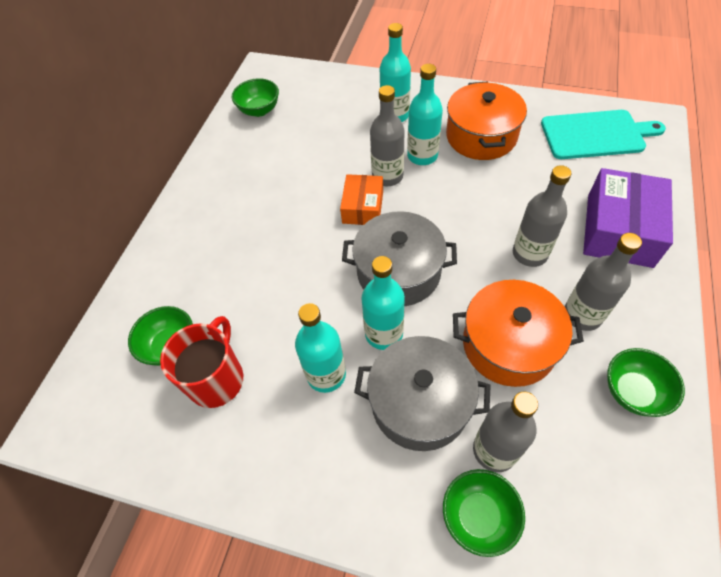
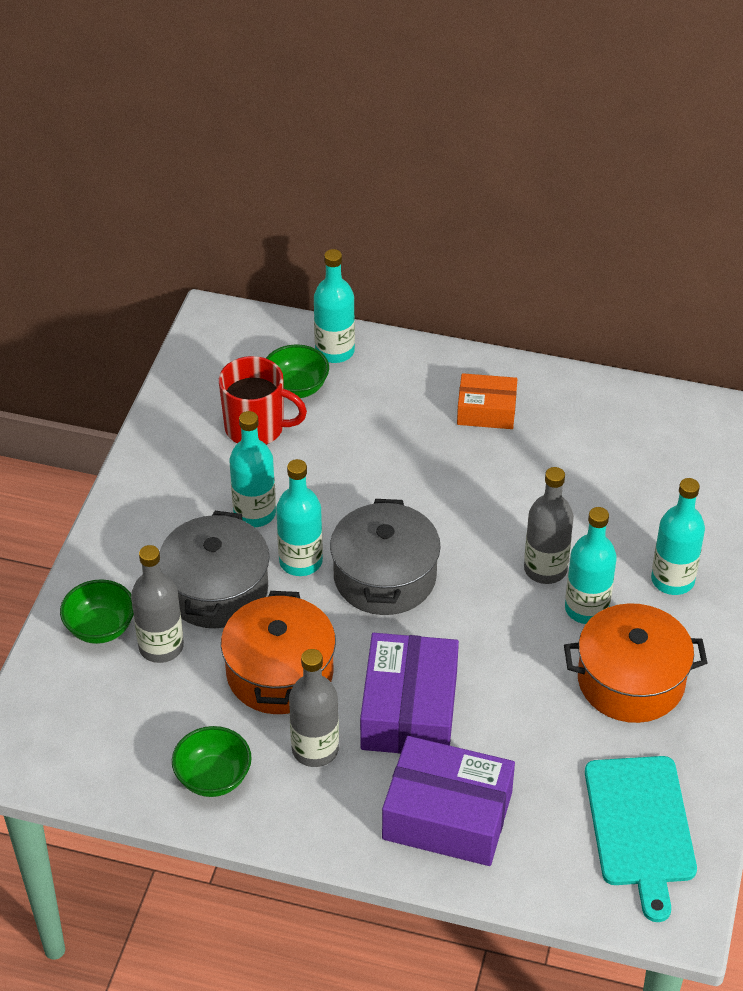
camera: 85 degrees right, 10 degrees down
(130, 316) = (334, 351): none -> turquoise bottle
(259, 110) = (675, 427): green bowl -> none
(363, 207) = (489, 543): orange box -> orange box (486, 411)
(530, 253) = (409, 710): grey bottle -> purple box

